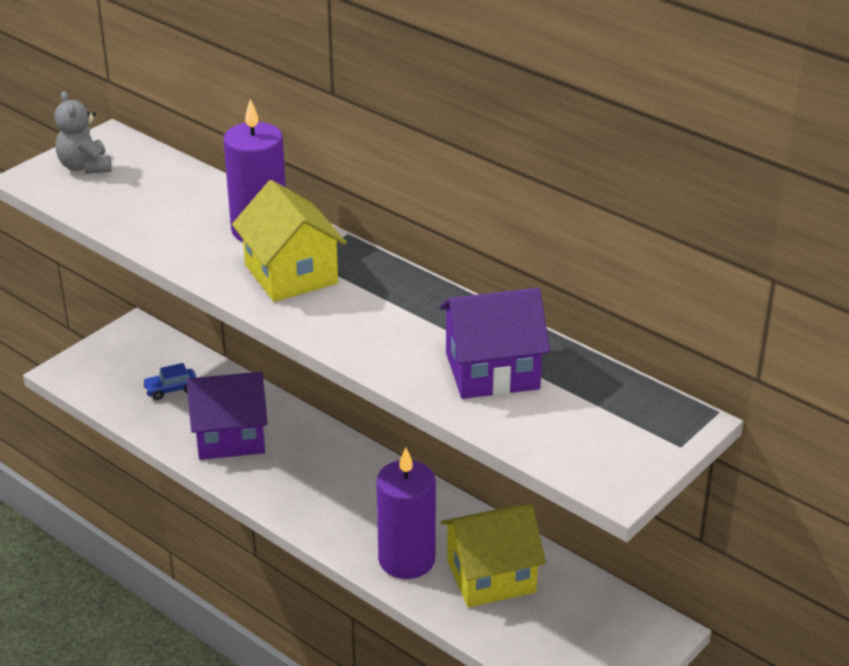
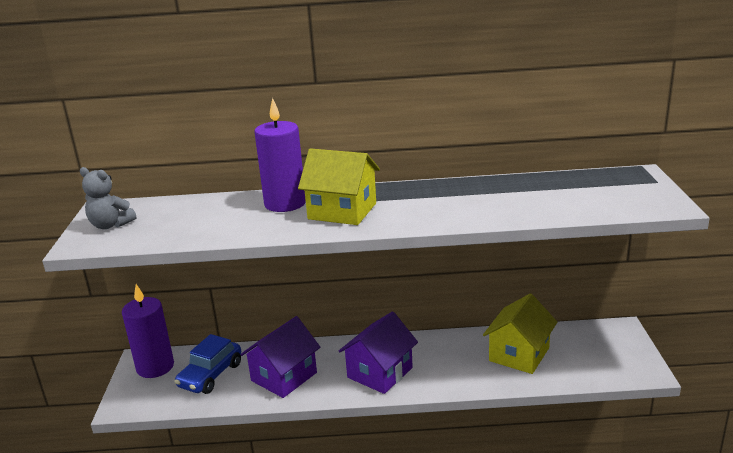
camera: 40 degrees left, 10 degrees down
(171, 389) = (210, 375): blue car -> blue car, size x1.82
(406, 559) = (470, 373): purple candle -> purple candle (155, 367)
(492, 371) = (525, 197): purple house -> purple house (380, 372)

